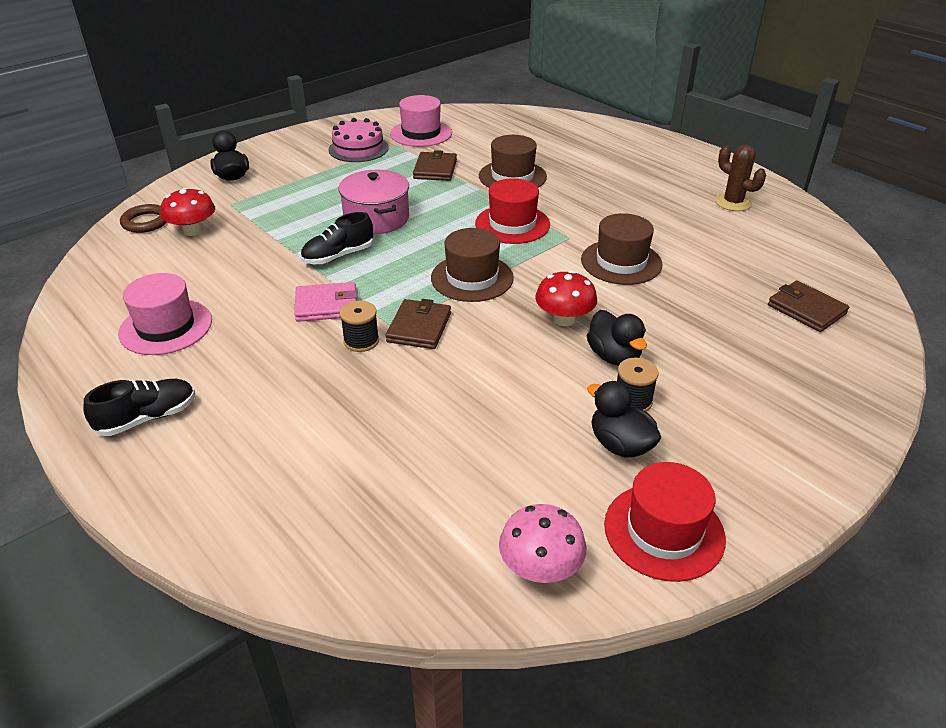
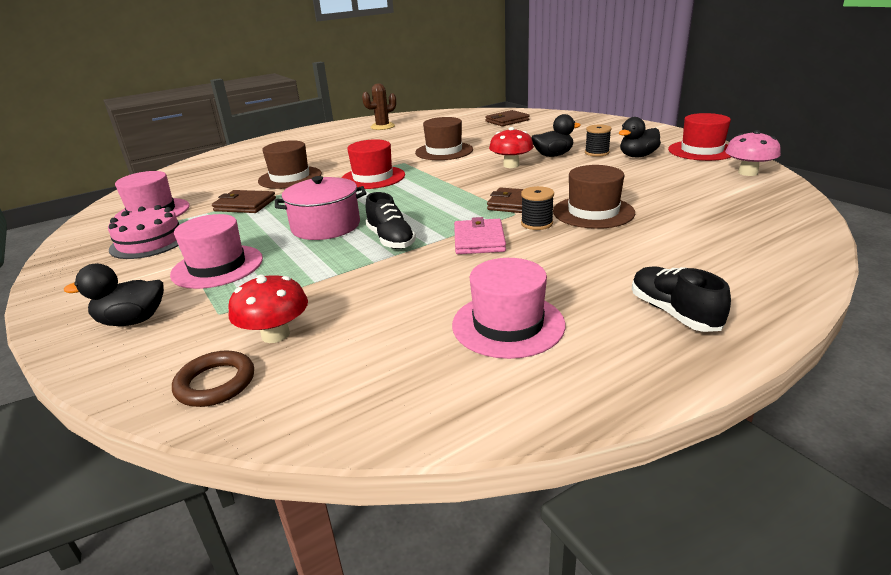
camera: 80 degrees left, 10 degrees down
(305, 186) = (217, 266): none -> pink hat
(472, 278) = (450, 189): brown hat -> brown hat (593, 212)

